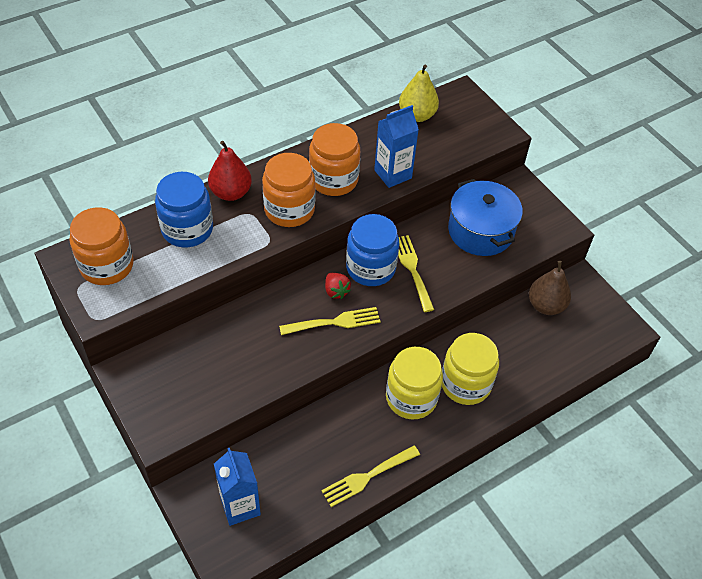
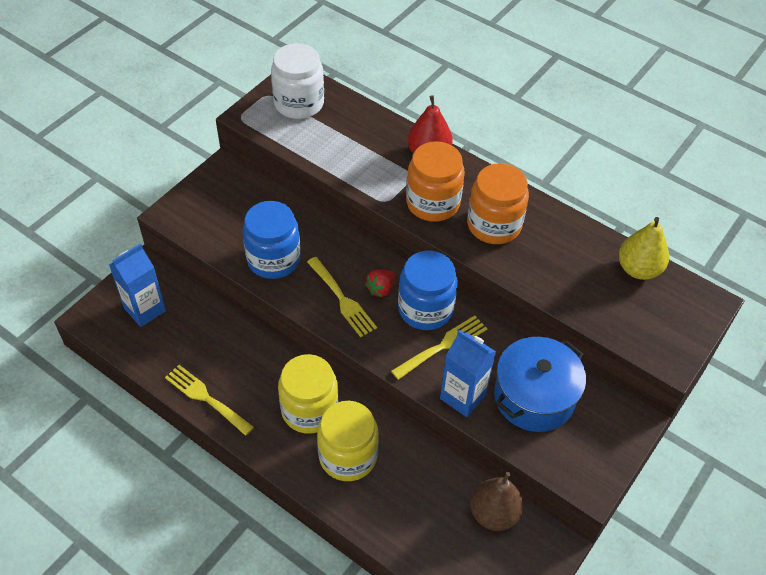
camera: 70 degrees right, 0 degrees up
(107, 265) = (299, 103): orange jar -> white jar
(187, 229) = (367, 139): blue jar -> blue jar (273, 259)
(393, 174) = (533, 272): blue carton -> blue carton (463, 396)

